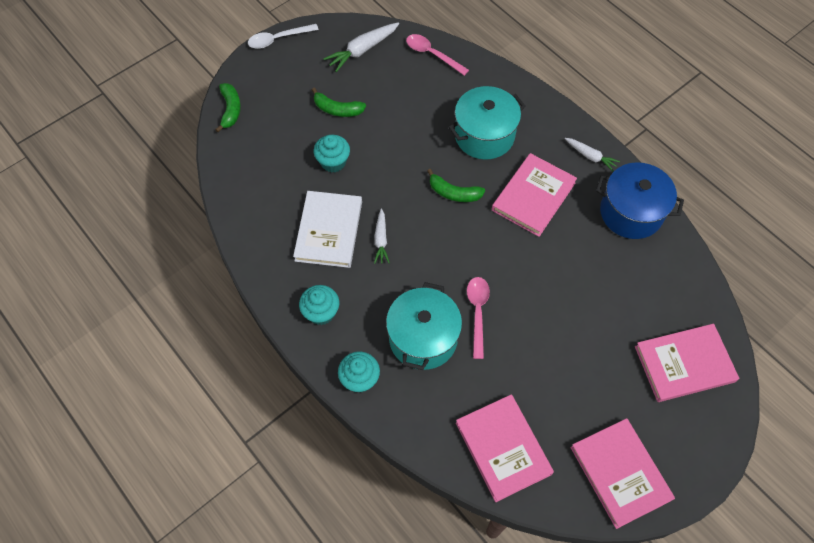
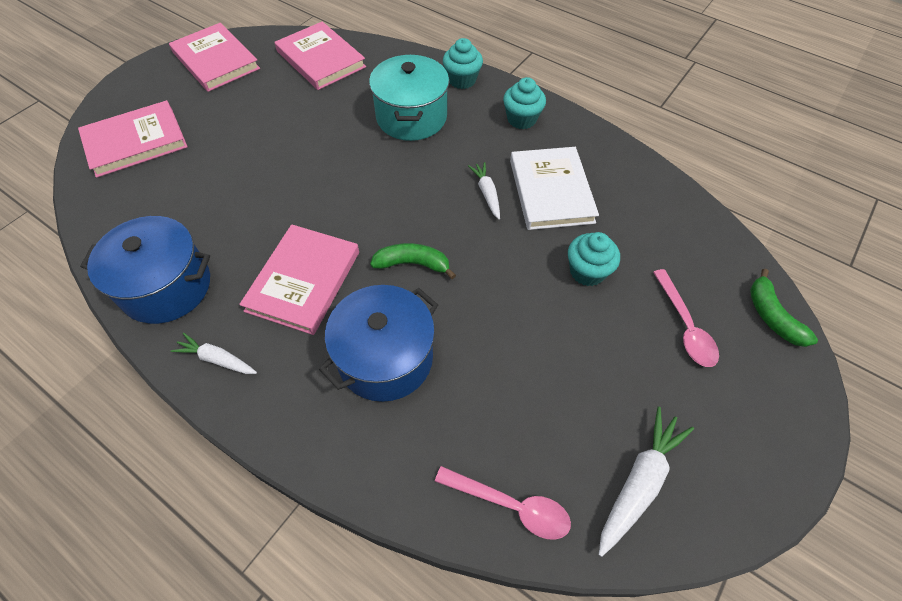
camera: 165 degrees right, 5 degrees down
(278, 39) = (796, 469): white spoon -> none
(337, 109) = (622, 352): green banana -> none
(477, 312) = (359, 146): pink spoon -> pink spoon (684, 326)
(484, 135) = (385, 358): turquoise pot -> blue pot

